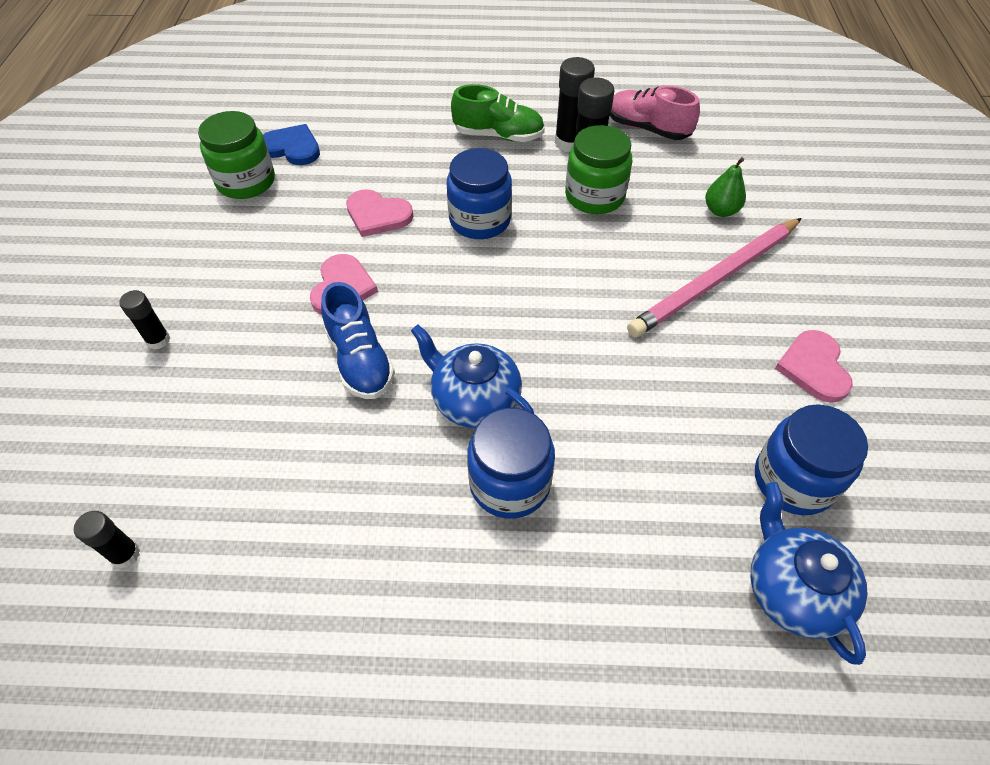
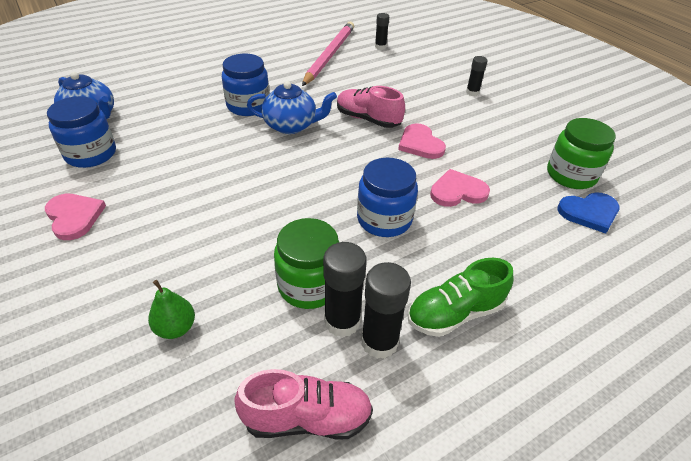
camera: 145 degrees right, 10 degrees down
(360, 360) = (368, 119): blue shoe -> pink shoe
(716, 279) = (164, 252): pink pencil -> pink pencil (329, 55)

